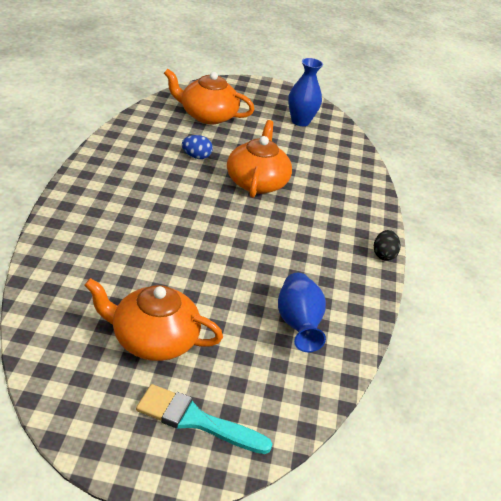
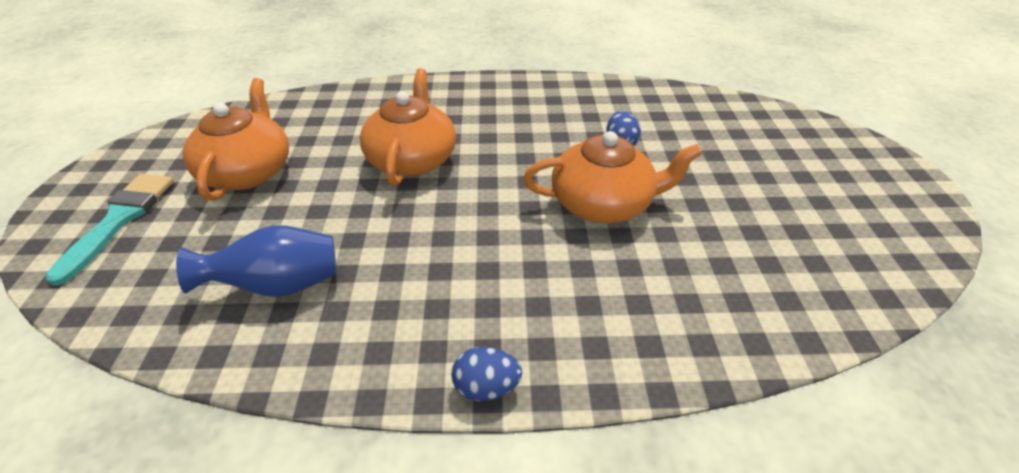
camera: 85 degrees right, 5 degrees up
(207, 115) = (736, 136): orange teapot -> orange teapot (412, 159)
(300, 121) = (841, 229): blue vase -> none
(383, 255) = (486, 387): black egg -> blue egg

